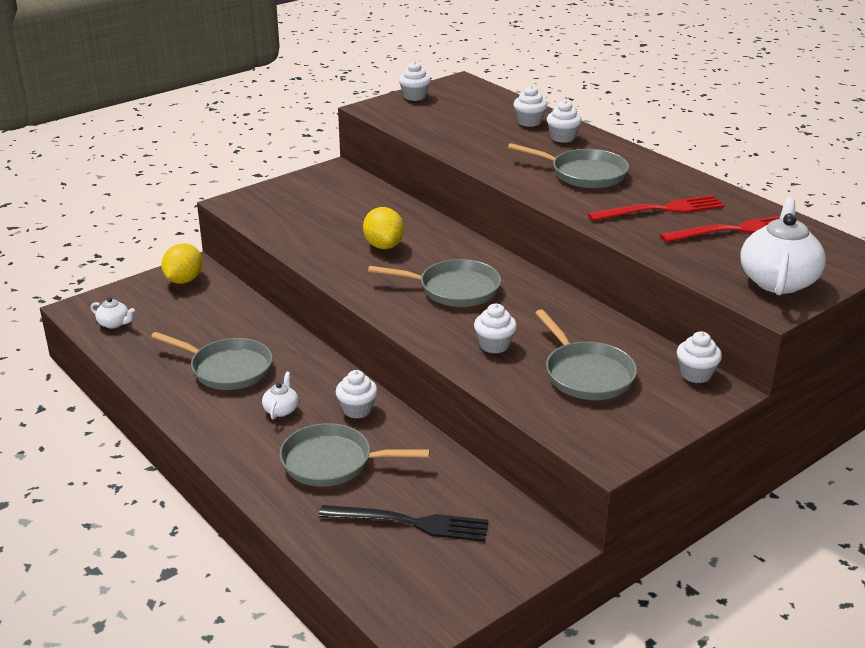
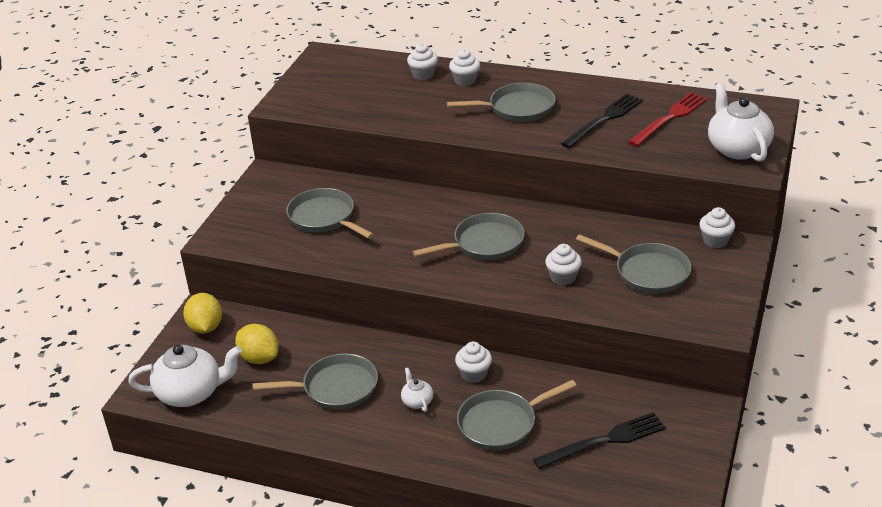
camera: 30 degrees left, 5 degrees up
(114, 324) = (191, 393): white teapot -> white teapot, size x2.15
(339, 219) = (324, 218): none -> grey pan
(384, 246) = (388, 228): yellow lemon -> yellow lemon (259, 358)
(414, 96) = (301, 81): white cupcake -> none
(661, 210) = (604, 120): red fork -> black fork

